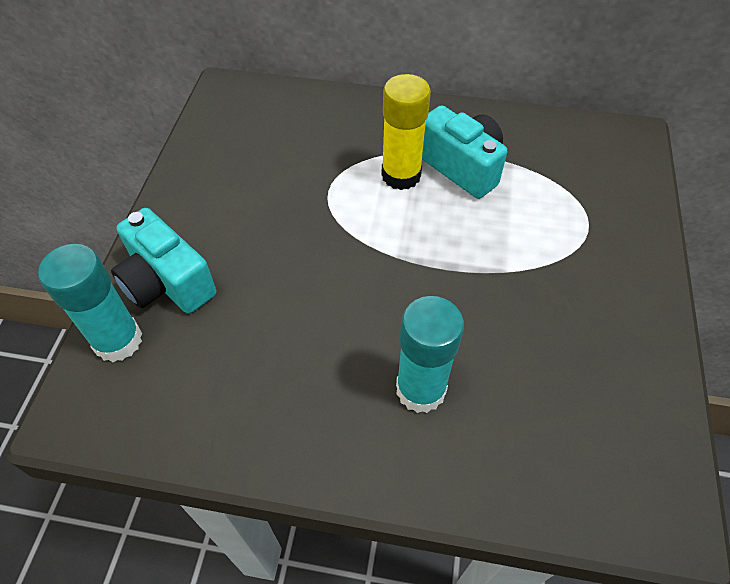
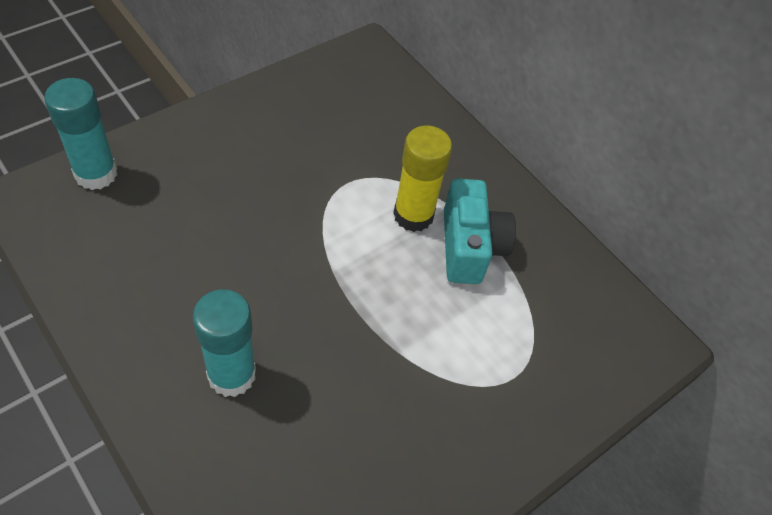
camera: 35 degrees right, 0 degrees up
(167, 283) = (166, 160): turquoise camera -> none

